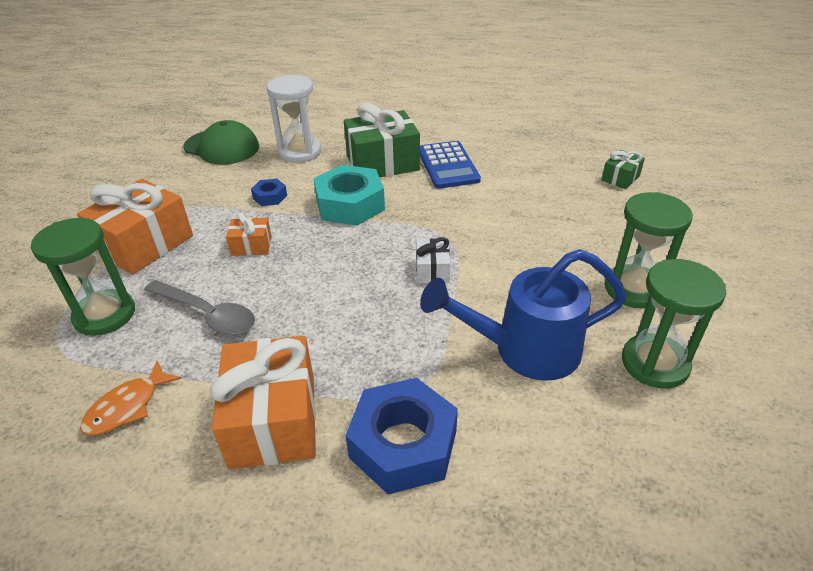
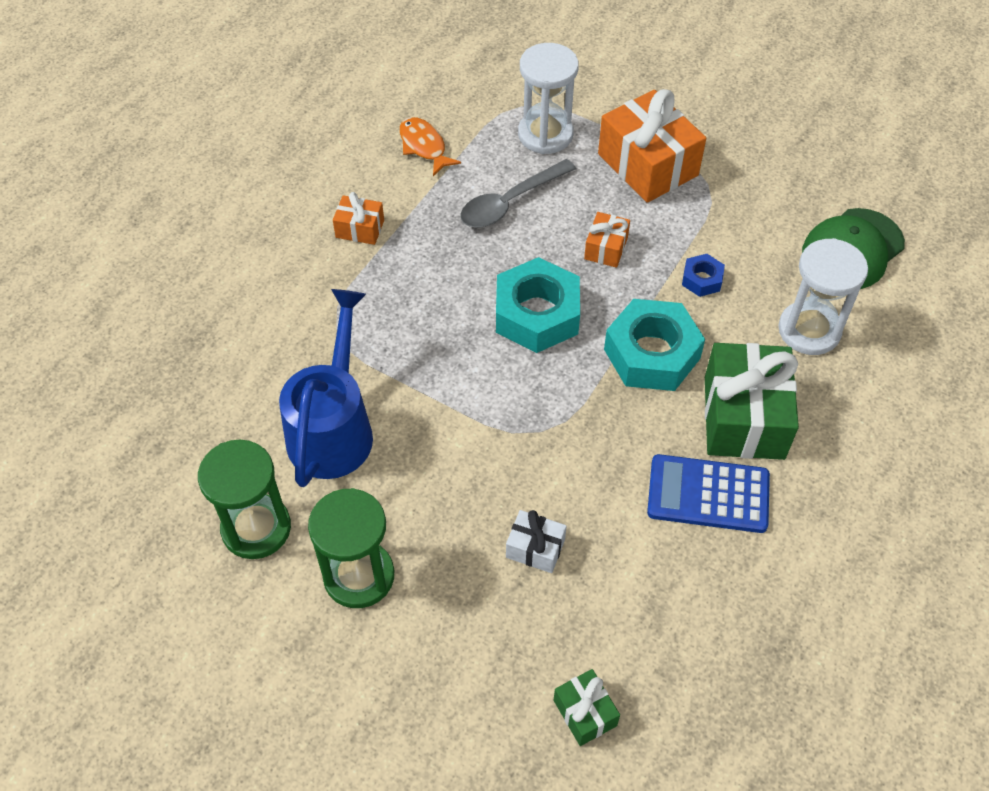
camera: 110 degrees right, 15 degrees up
(105, 315) = (545, 134): green hourglass -> white hourglass
(273, 420) = (360, 229): orange gift -> orange gift, size x0.49
(338, 265) = (537, 314): none -> turquoise nut
(403, 444) = (289, 302): blue nut -> none
(432, 270) = (487, 395): white gift -> white gift (535, 548)

